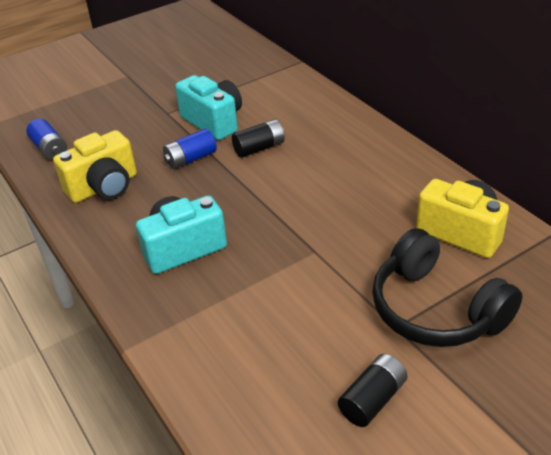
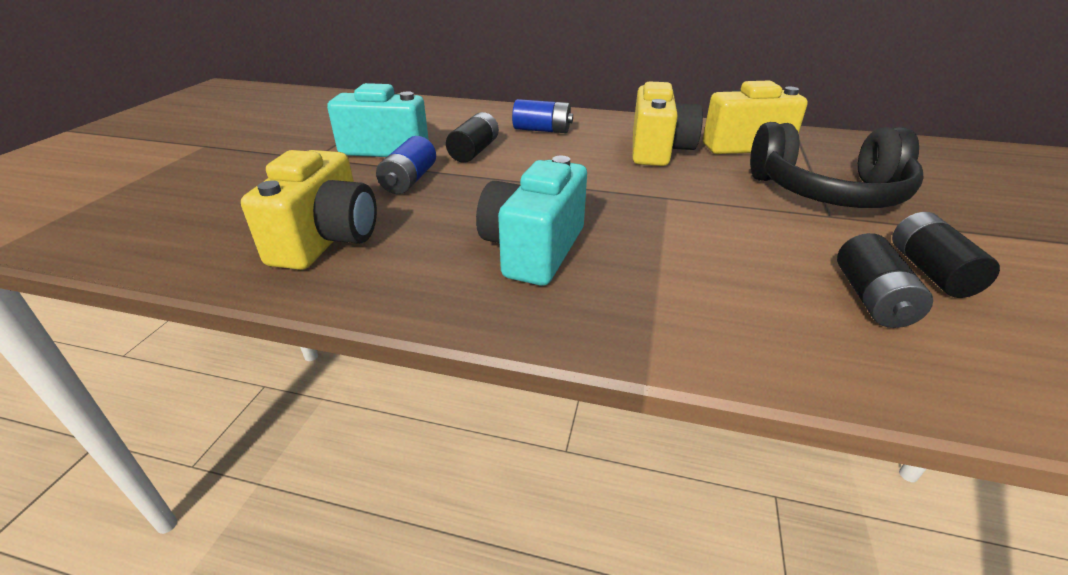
camera: 45 degrees left, 5 degrees down
(50, 149) = (169, 236): blue battery -> blue battery (542, 130)
(299, 388) = (871, 299): none -> black battery
(382, 206) = (658, 150): none -> yellow camera

